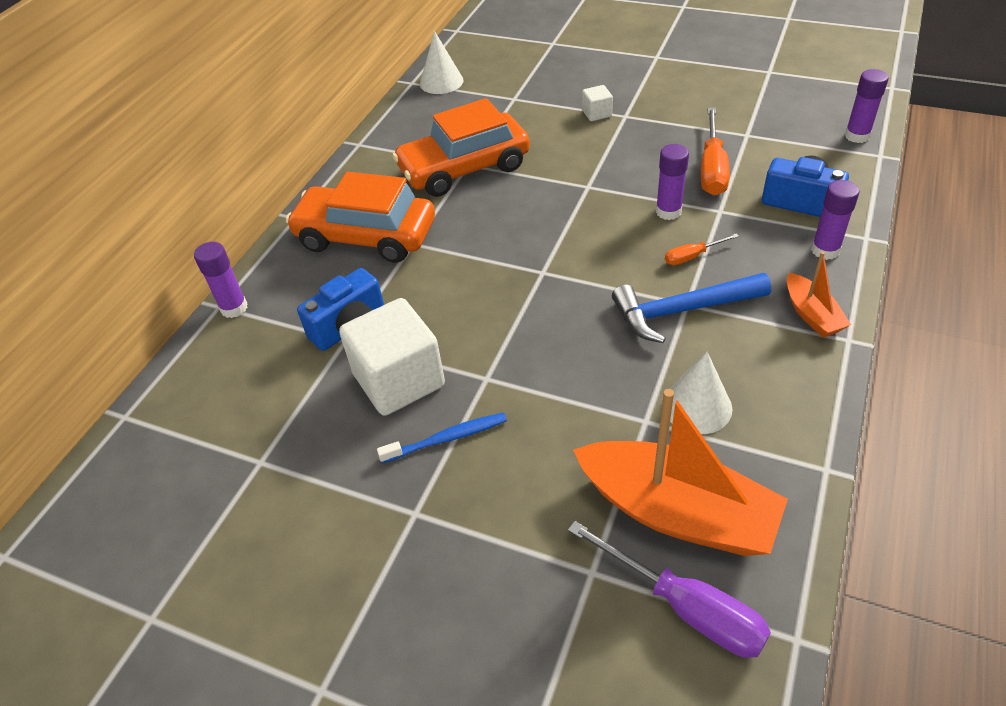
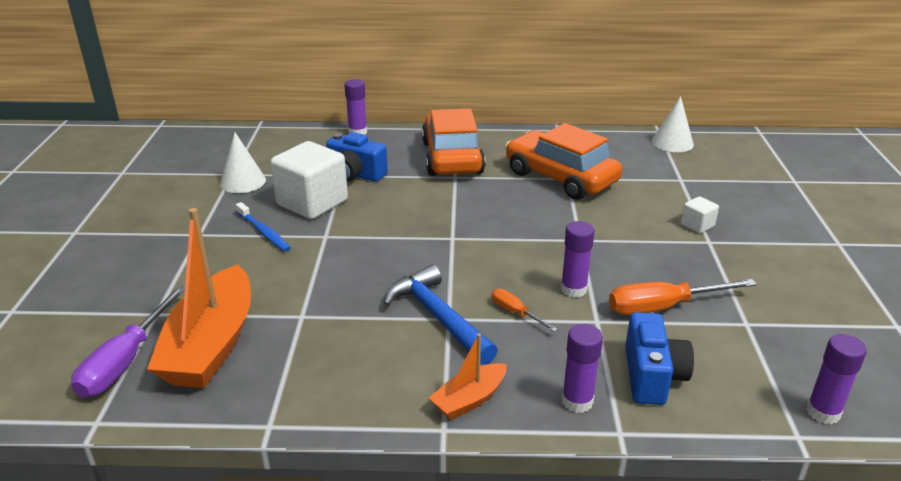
camera: 65 degrees right, 15 degrees down
(697, 406) = (324, 341): white cone -> white cone (243, 182)

